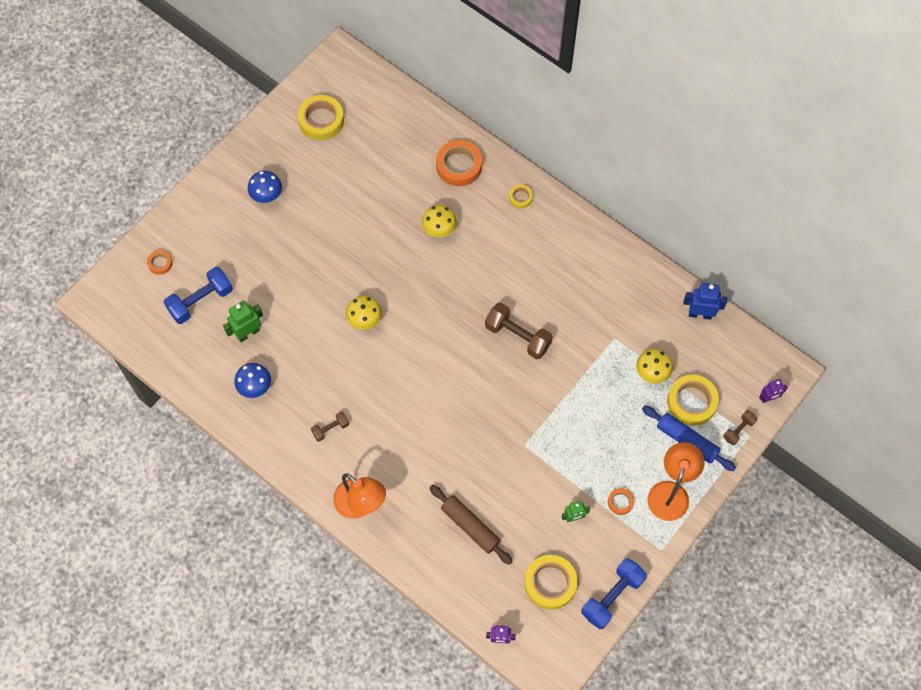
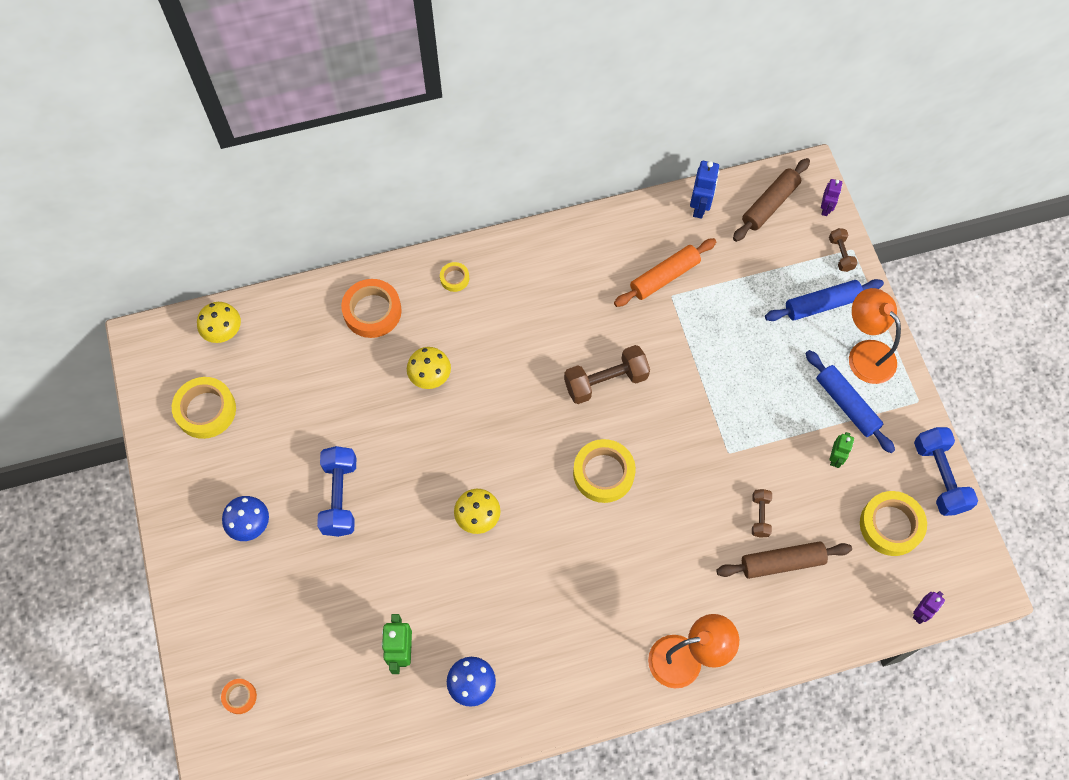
camera: 55 degrees left, 0 degrees up
(201, 301) = (322, 680): blue dumbbell -> blue dumbbell (340, 497)
(330, 429) = (578, 635): brown dumbbell -> brown dumbbell (760, 516)
(620, 502) = (846, 405): orange tape -> blue rolling pin
(625, 325) = (664, 277): none -> orange rolling pin
(652, 373) = (731, 288): yellow mushroom -> yellow mushroom (224, 332)
(691, 402) = (785, 274): yellow tape -> yellow tape (603, 473)
(700, 314) = (700, 207): blue robot -> blue robot turned 150 degrees clockwise
(740, 359) = (770, 204): none -> brown rolling pin

